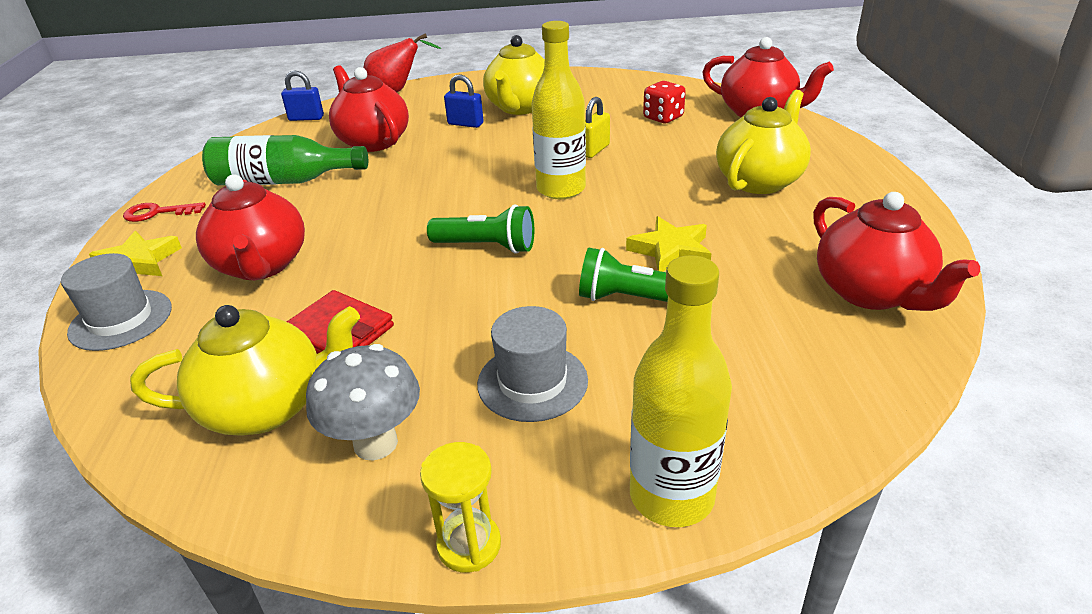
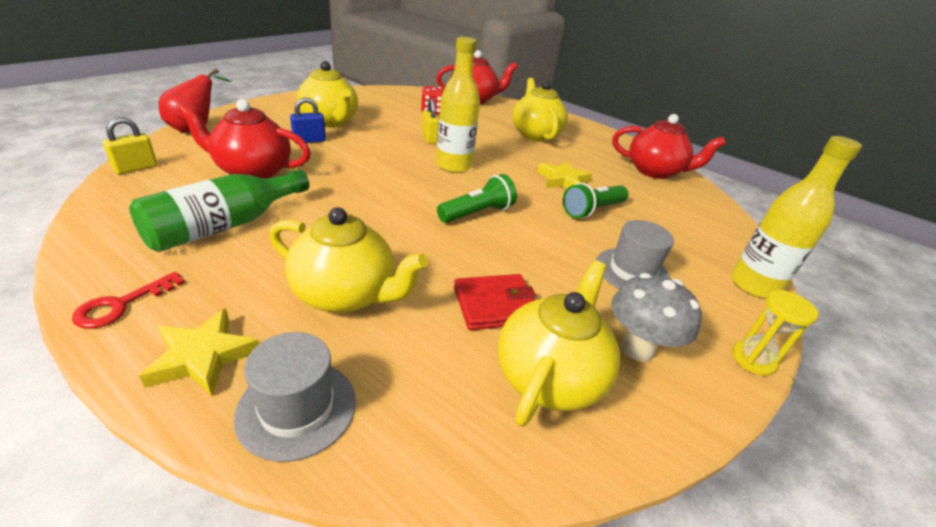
camera: 55 degrees left, 0 degrees up
(262, 266) = (345, 294): red teapot -> yellow teapot
(306, 118) = (136, 168): blue padlock -> yellow padlock

